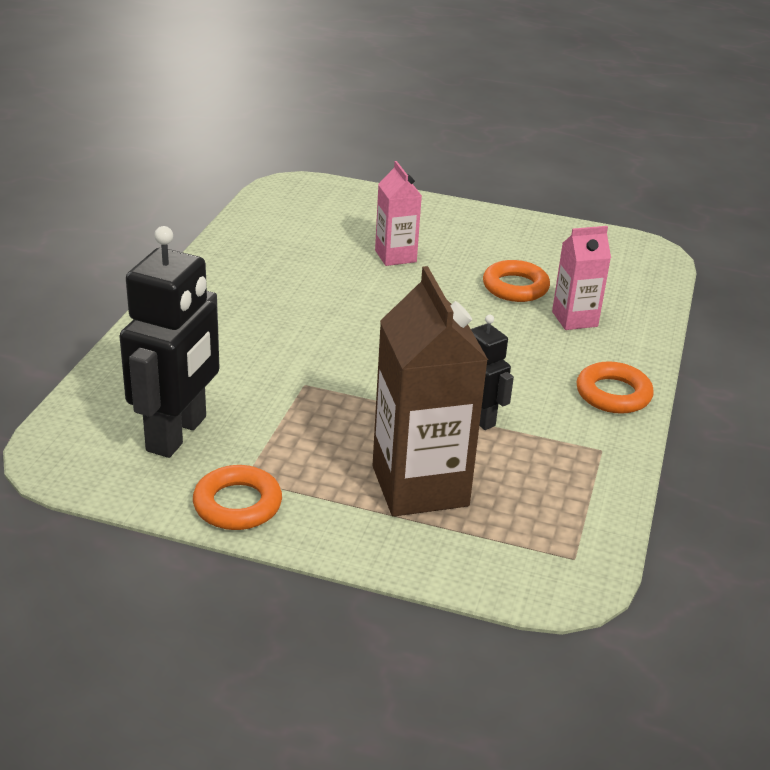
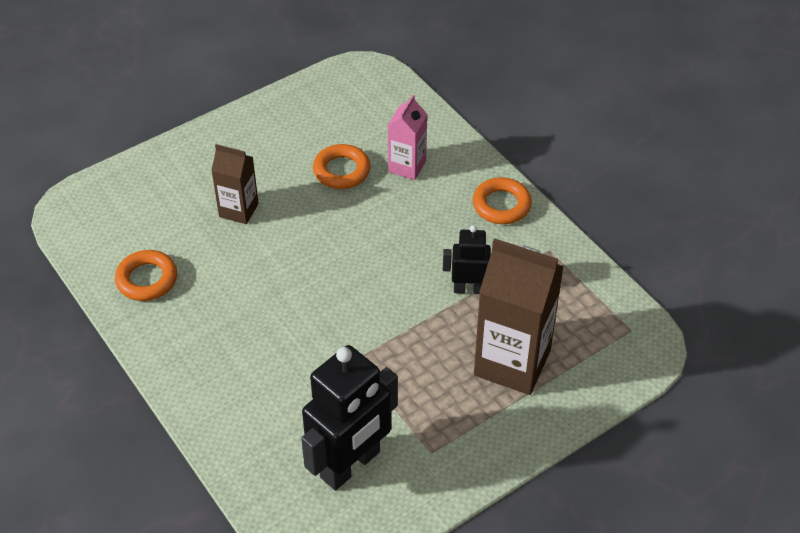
camera: 50 degrees left, 15 degrees up
(177, 434) = (351, 465): black robot -> black robot turned 75 degrees clockwise
(237, 504) = (455, 471): orange ring -> orange ring (147, 279)
(395, 256) = (238, 210): pink carton -> brown carton

